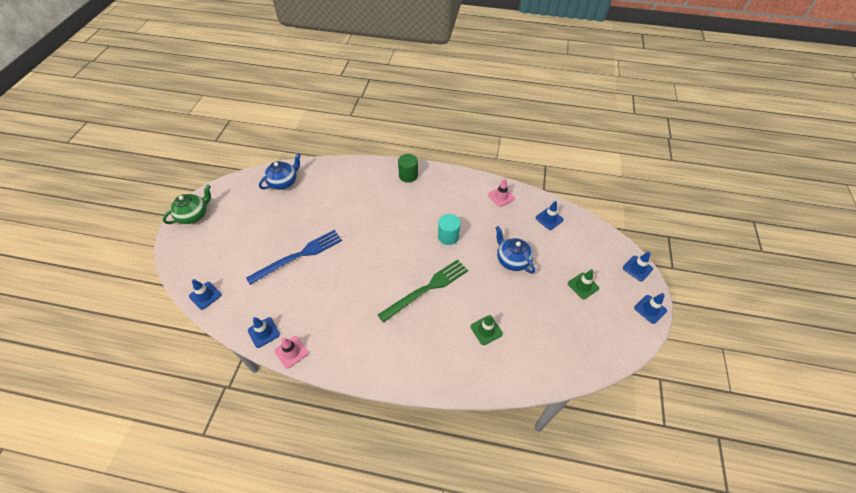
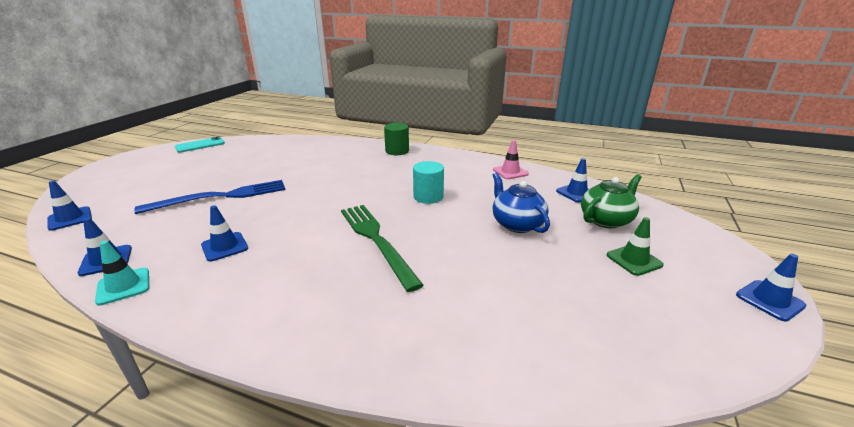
camera: 10 degrees right, 25 degrees down
(193, 215) = (131, 160): green teapot -> green teapot (606, 220)
(238, 185) = (200, 145): none -> turquoise phone
(283, 182) = (250, 146): blue teapot -> none
(291, 352) = (123, 286): pink traffic cone -> turquoise traffic cone
(427, 289) = (376, 240): green fork -> green fork turned 90 degrees counterclockwise
(486, 330) = (456, 295): green traffic cone -> none
(637, 268) = (728, 249): blue traffic cone -> blue traffic cone (224, 247)

